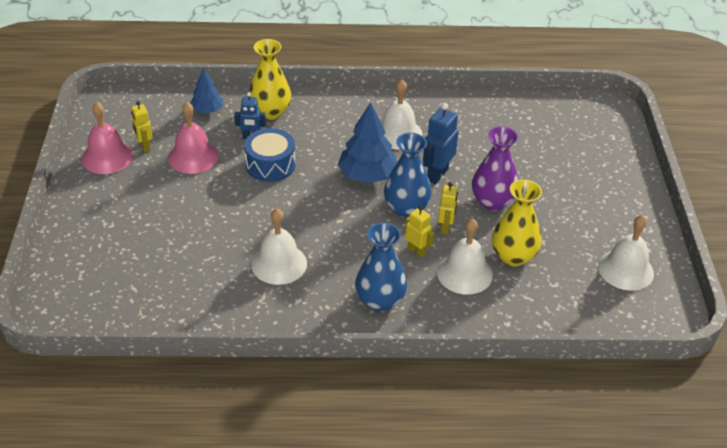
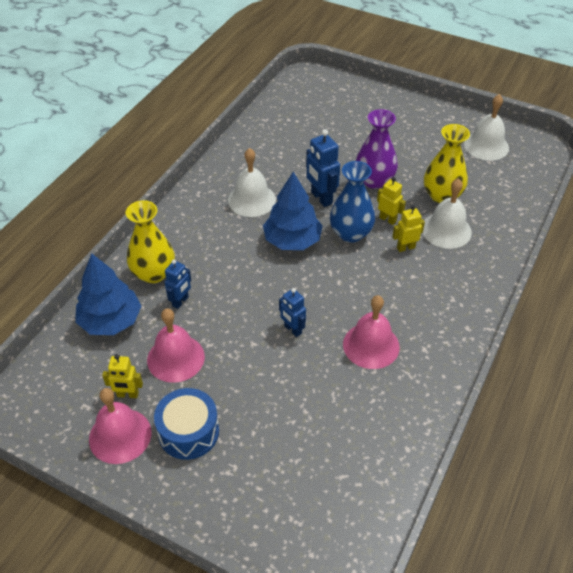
camera: 60 degrees left, 5 degrees up
(207, 110) = (111, 321): blue tree -> blue tree, size x1.67
(264, 210) = (292, 329): none -> blue robot
(270, 165) = (232, 302): blue drum -> blue drum (188, 432)
(279, 264) = (371, 345): white bell -> pink bell
(380, 301) = (452, 294): blue vase -> none

